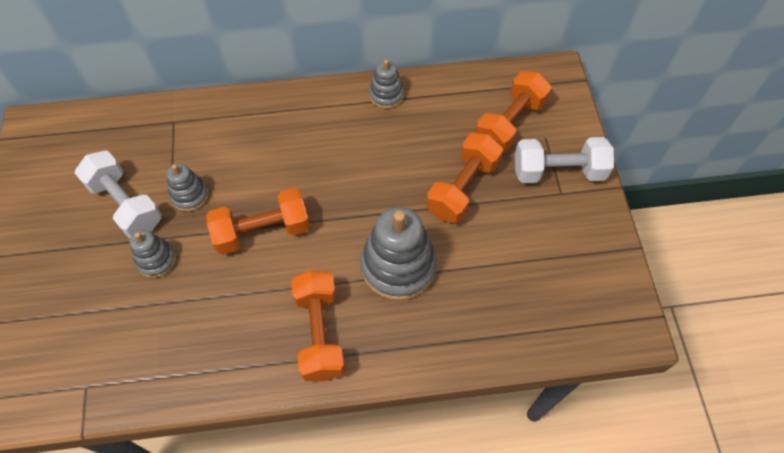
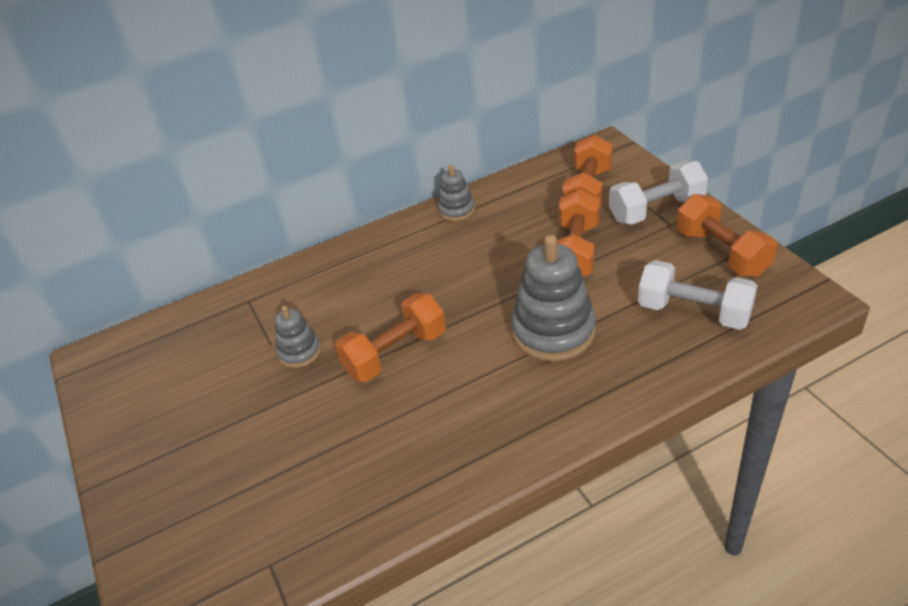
camera: 15 degrees left, 20 degrees down
(126, 204) = (232, 384): white dumbbell -> white dumbbell (694, 312)
(156, 260) = (292, 418): grey stacking toy -> none
(320, 332) = (508, 414): orange dumbbell -> orange dumbbell (722, 252)

